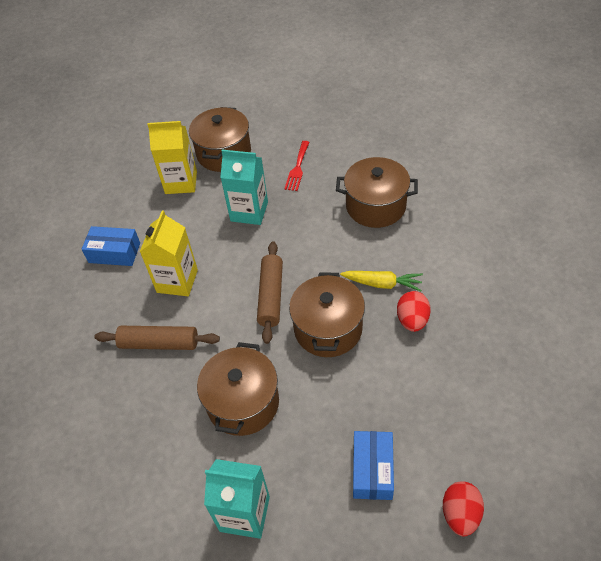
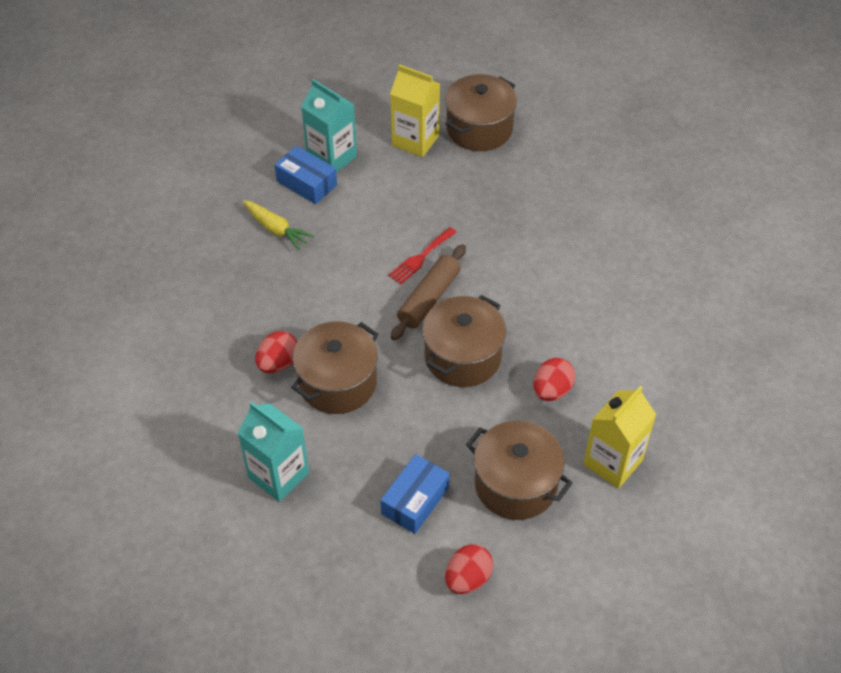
camera: 25 degrees right, 0 degrees up
(159, 343) = (296, 291): brown rolling pin -> none
(177, 281) = (349, 240): yellow carton -> yellow carton (613, 462)
(182, 412) = (278, 363): none -> red egg
(249, 211) = (464, 203): turquoise carton -> turquoise carton (332, 157)
(297, 168) = (545, 181): red fork -> red fork (420, 258)
(375, 206) = (599, 260): brown pot -> brown pot (516, 484)
(382, 284) = (548, 341): yellow carrot -> yellow carrot (276, 229)

